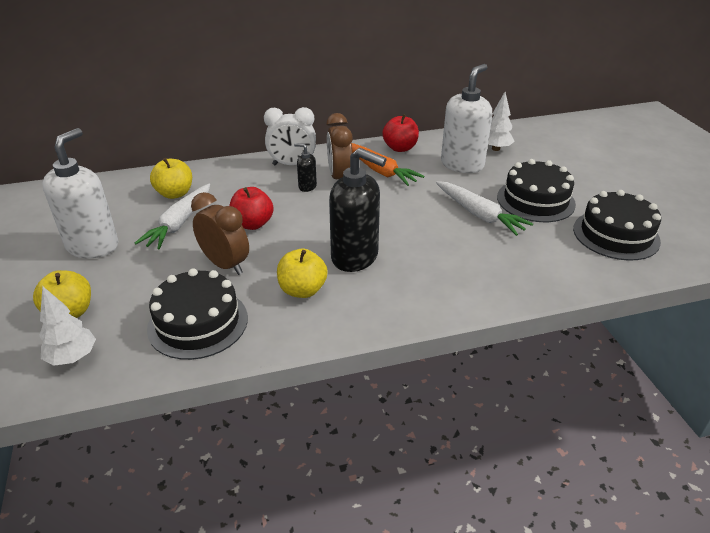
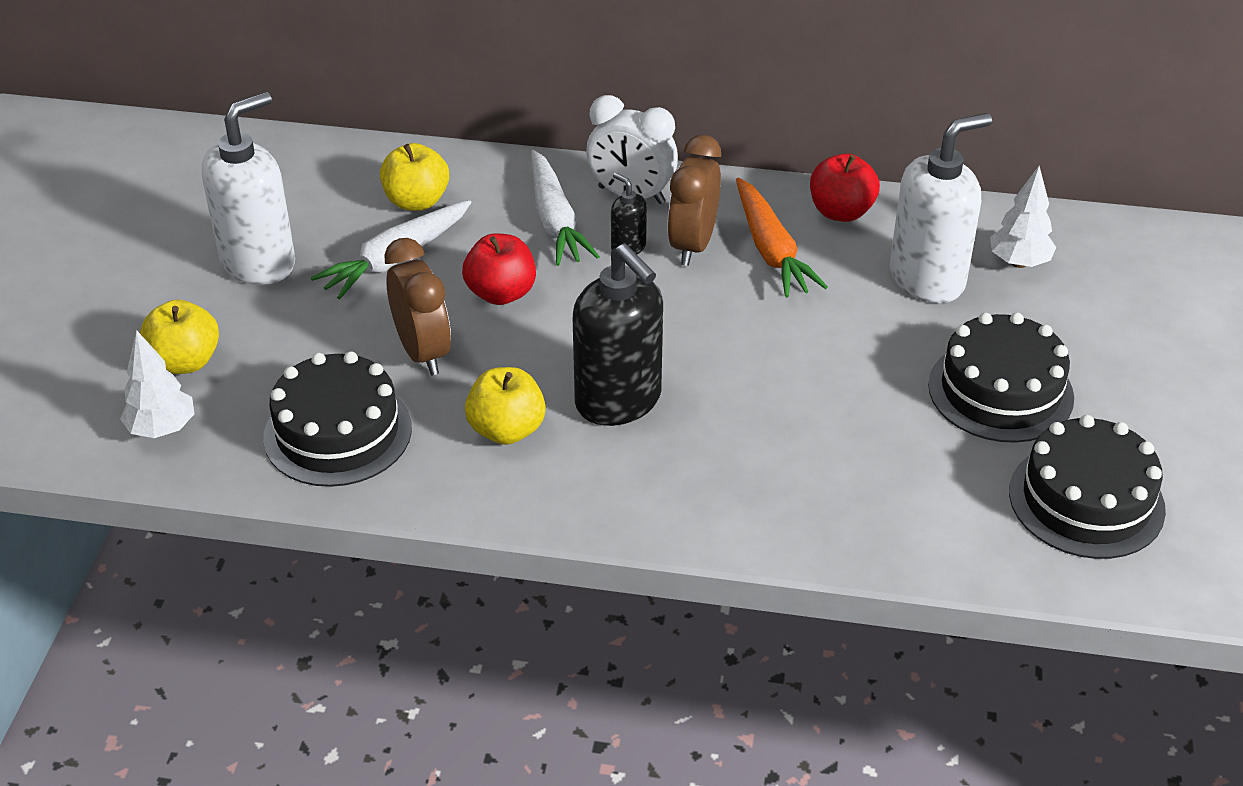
camera: 25 degrees right, 5 degrees up
(479, 214) = (876, 388): white carrot -> white carrot (555, 220)

